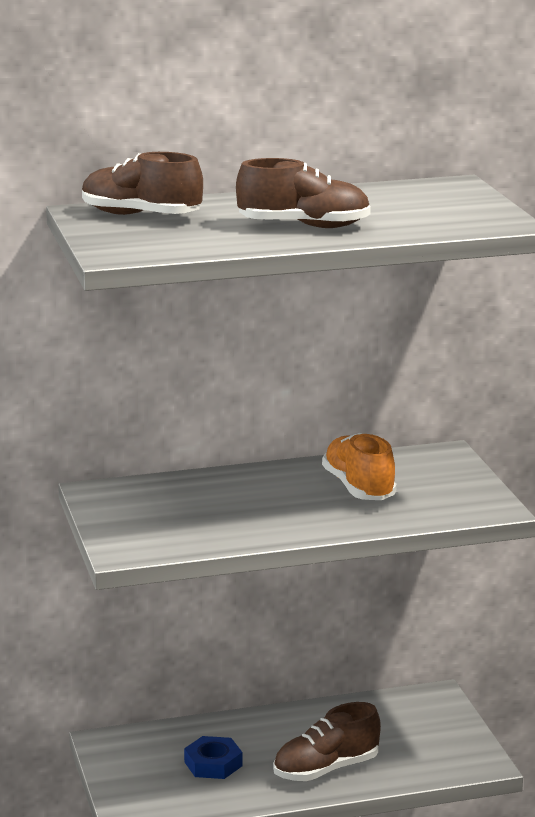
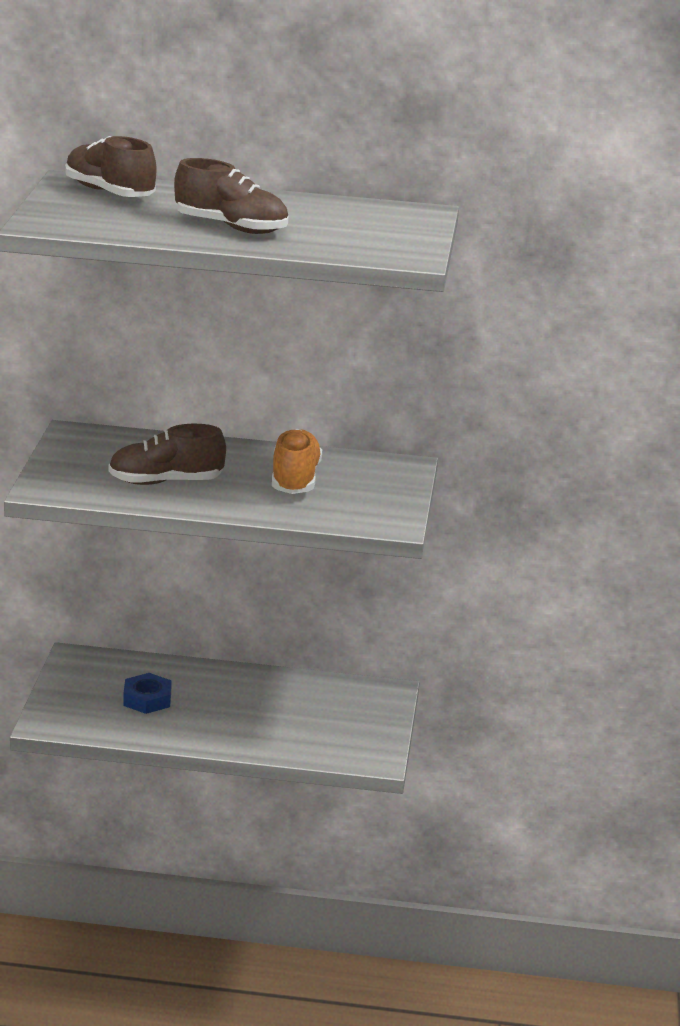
camera: 20 degrees right, 5 degrees up
(326, 769) = (237, 728): brown shoe -> brown shoe (166, 482)

